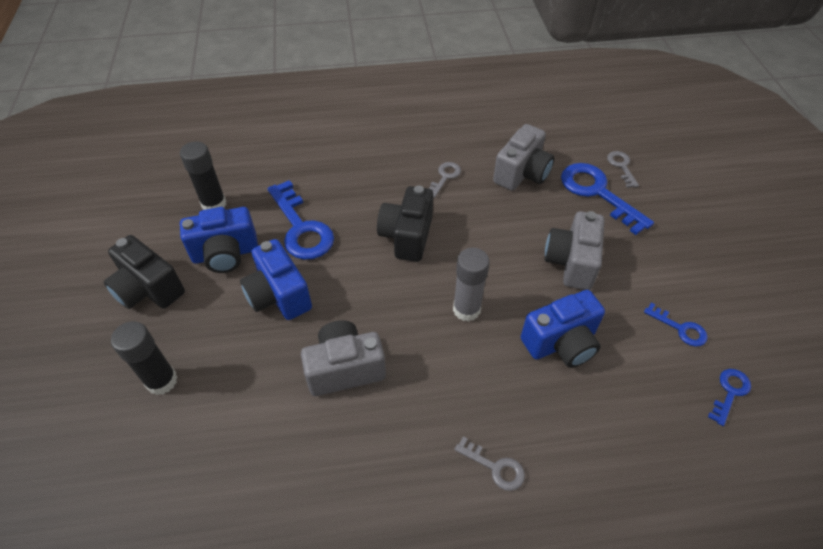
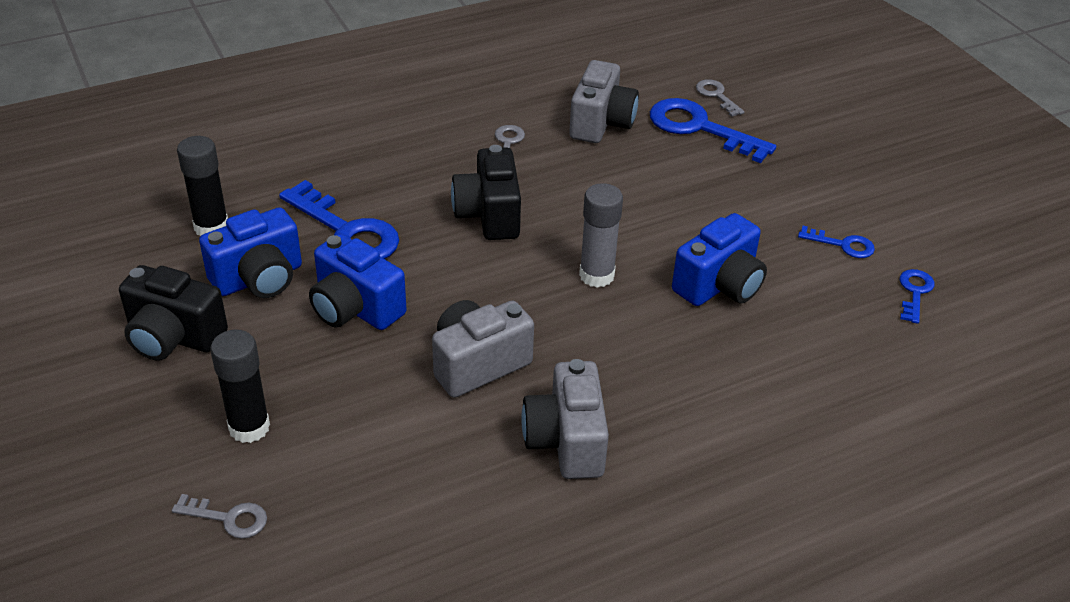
camera: 20 degrees left, 10 degrees down
(495, 467) = (695, 415): grey key -> grey key (228, 518)
(571, 262) = (698, 205): grey camera -> grey camera (566, 441)

